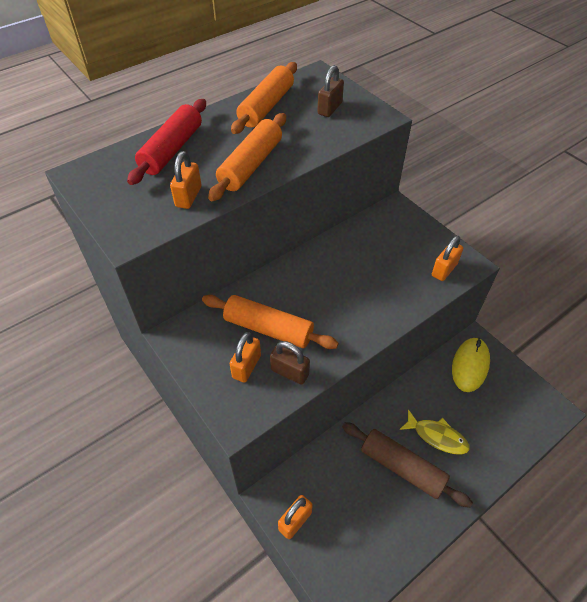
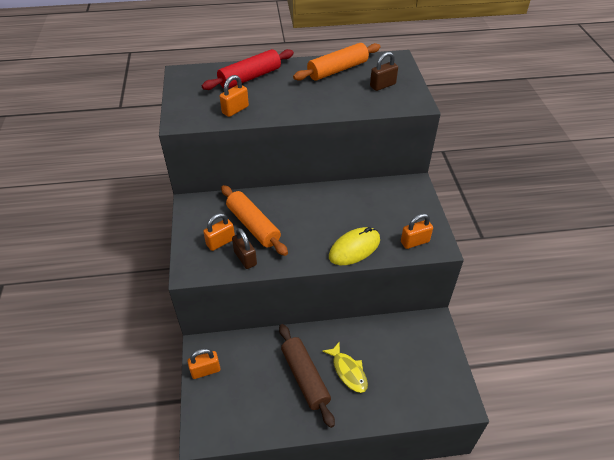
camera: 30 degrees right, 5 degrees down
(251, 165) = (292, 104): orange rolling pin -> none
(470, 365) = (415, 336): yellow mouse -> yellow mouse (354, 248)

